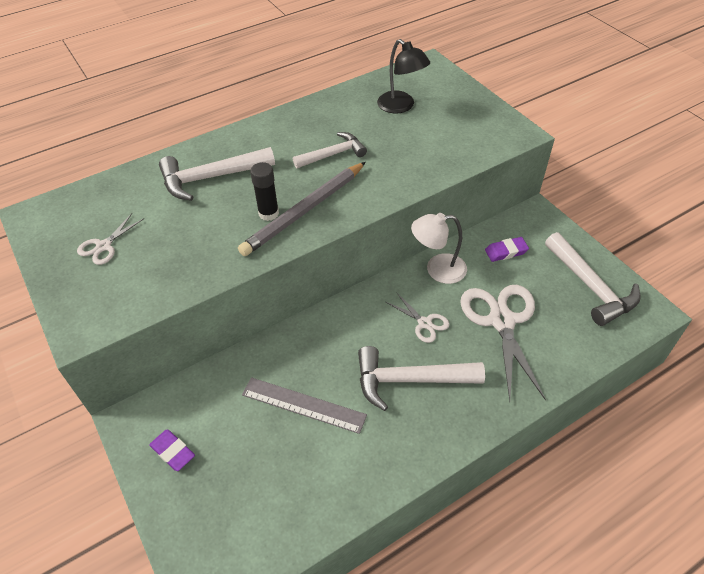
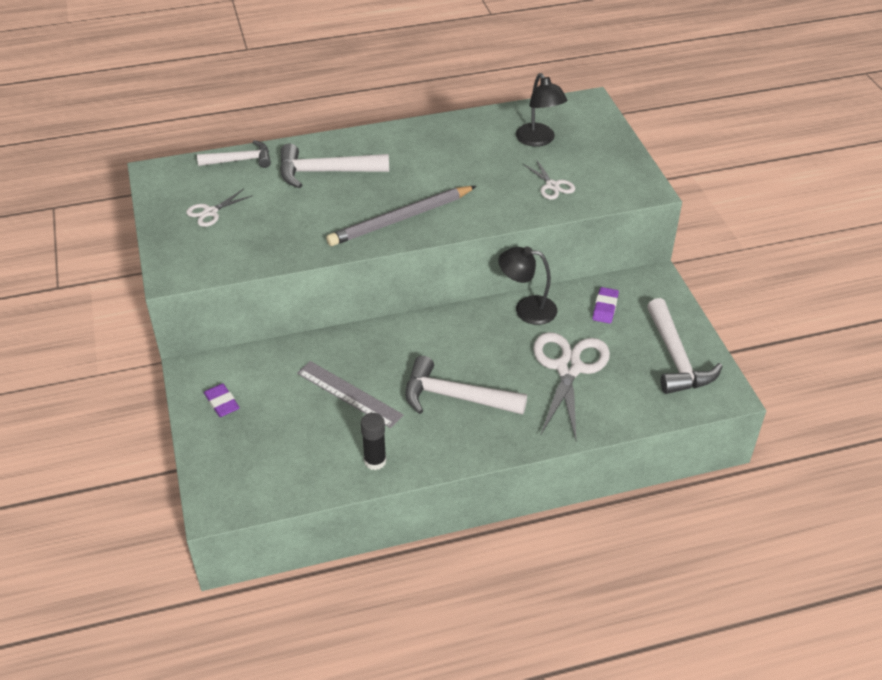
camera: 15 degrees right, 5 degrees down
(268, 213) = (366, 214): black glue stick -> black glue stick (375, 461)
(333, 154) = (450, 173): white hammer -> white hammer (240, 160)
(424, 323) = (491, 353): white scissors -> white scissors (552, 186)
(437, 269) = (526, 309): white lamp -> black lamp
(506, 251) = (605, 308): purple eraser -> purple eraser turned 75 degrees counterclockwise

